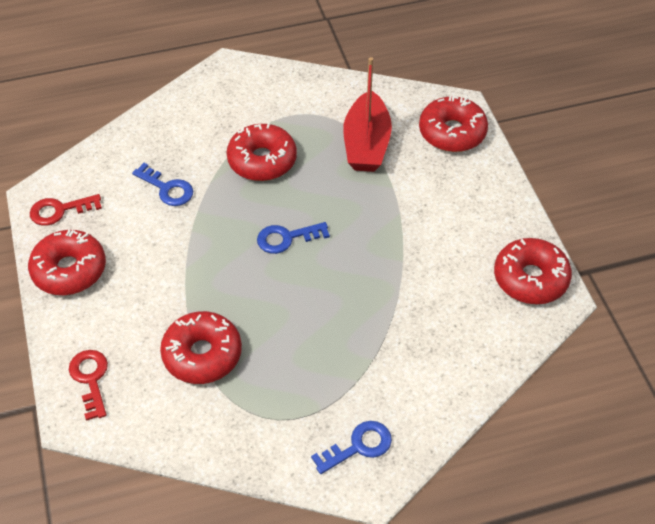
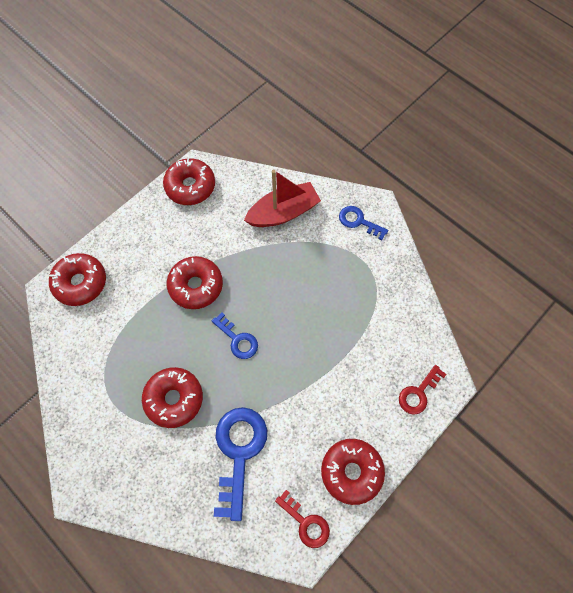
camera: 120 degrees left, 15 degrees up
(167, 189) = (239, 452): blue key -> blue key, size x1.77
(202, 354) = (357, 337): red donut -> red donut (196, 286)
(366, 144) = (120, 334): red boat -> red boat (283, 213)

